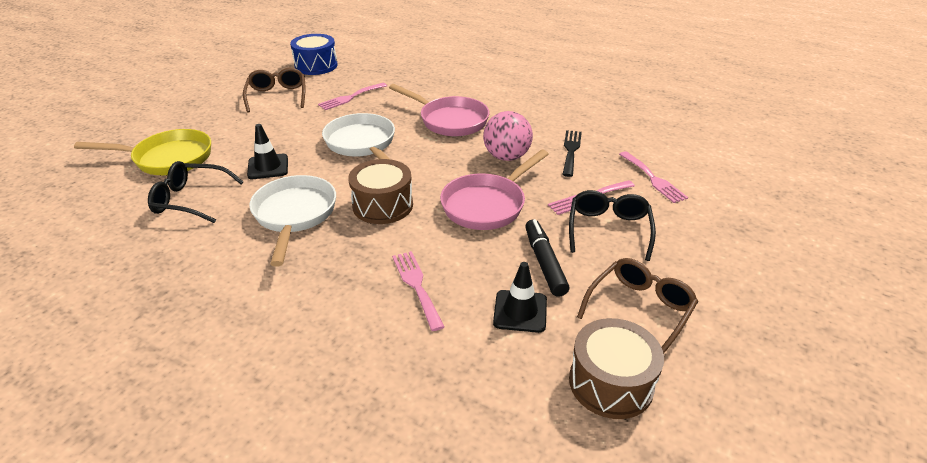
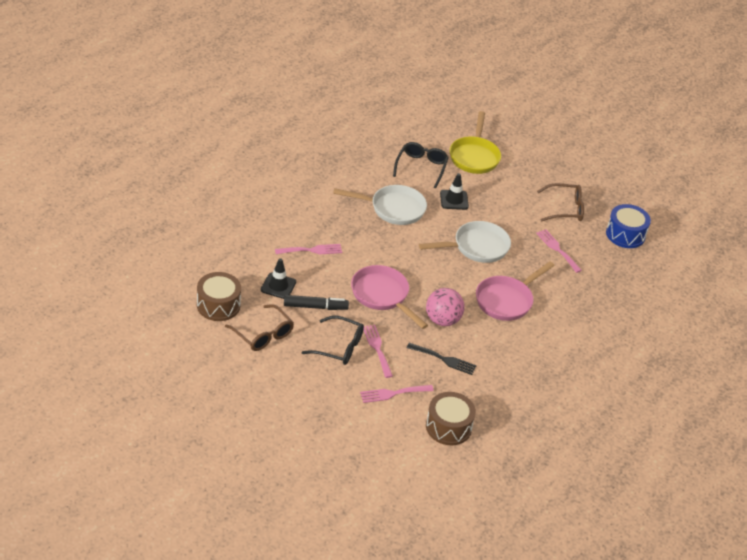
camera: 95 degrees right, 5 degrees up
(382, 205) = (394, 247): brown drum -> brown drum (448, 427)

